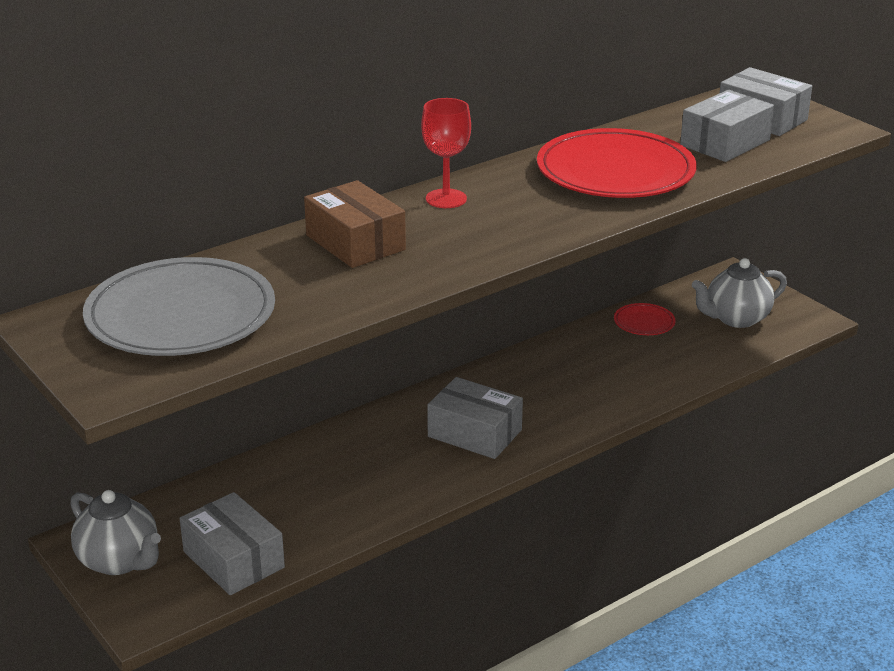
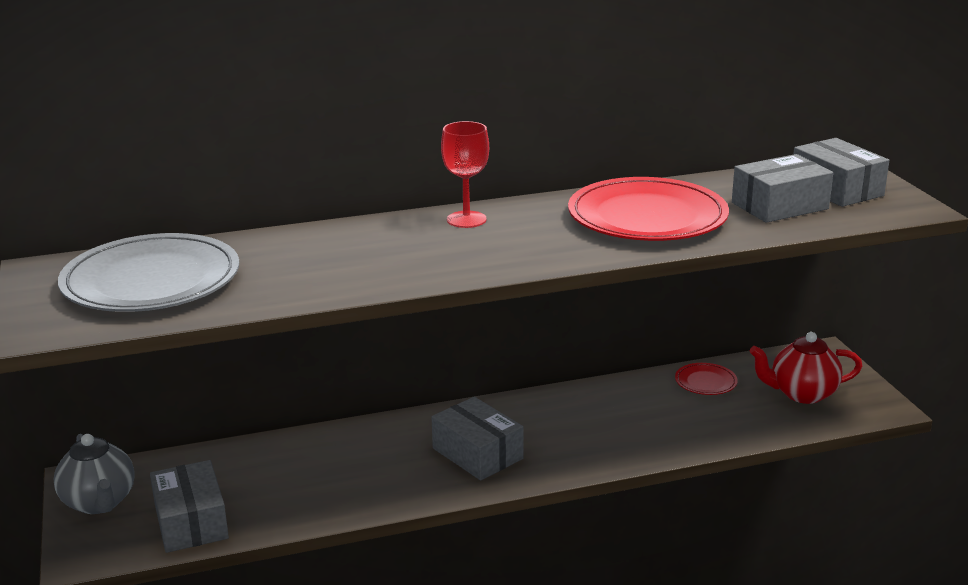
camera: 20 degrees right, 5 degrees down
(355, 242) = (352, 244): brown box -> none
(736, 318) = (802, 394): grey teapot -> red teapot

